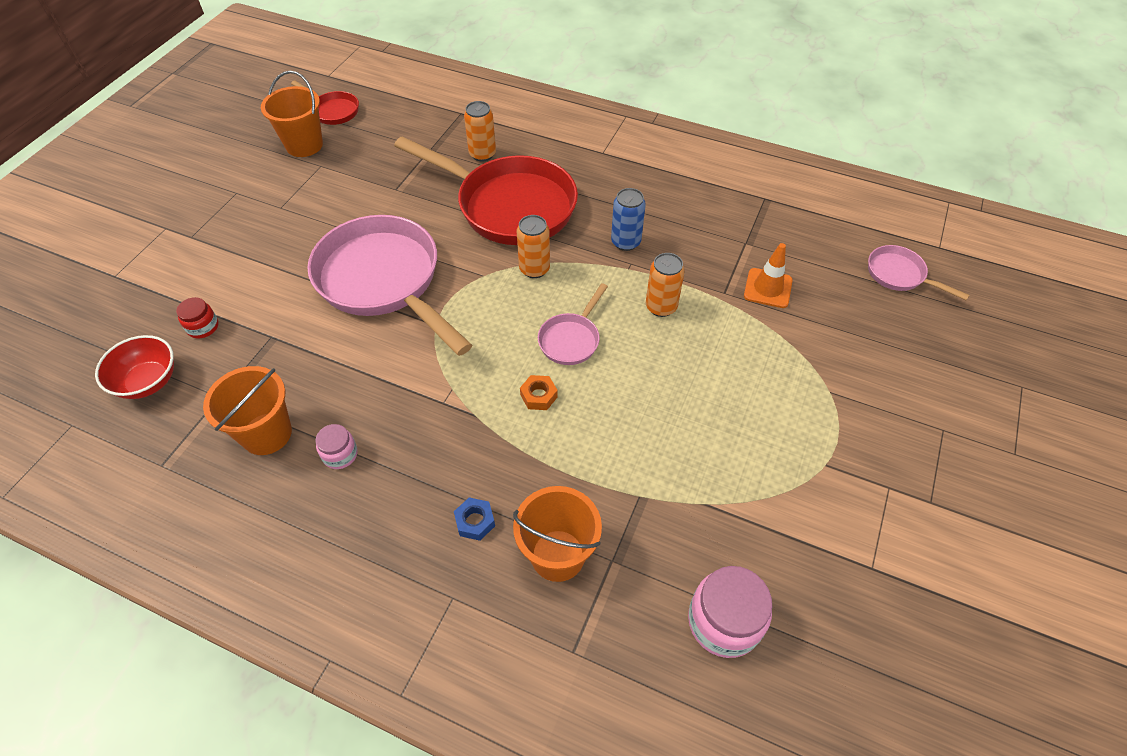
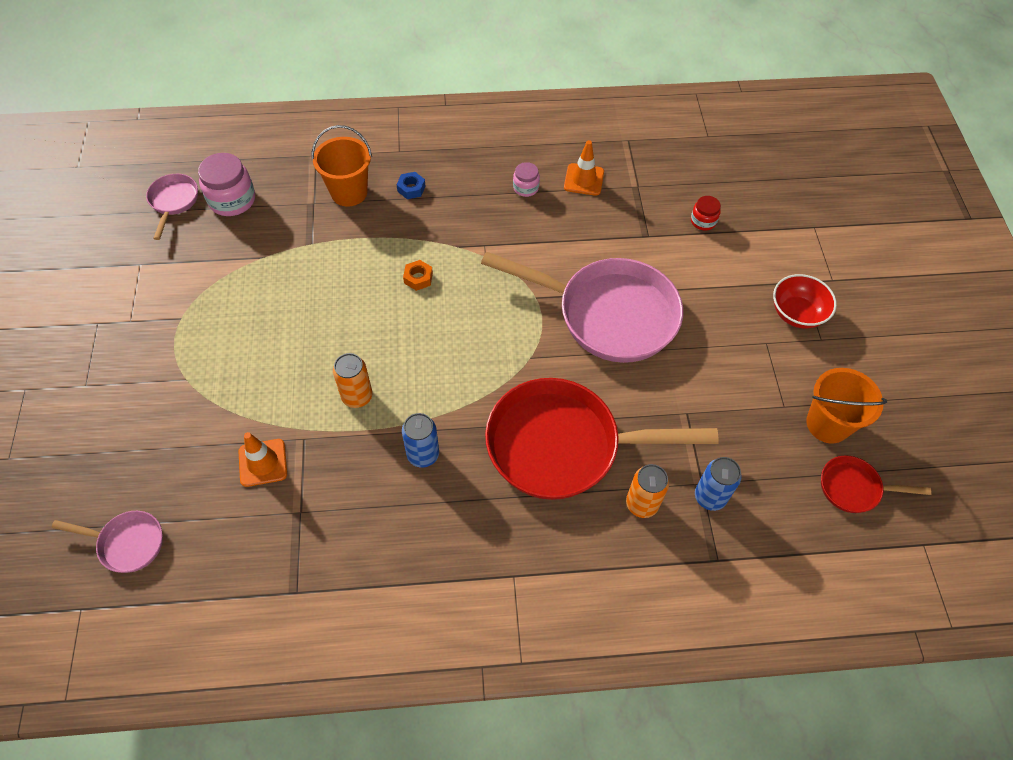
camera: 150 degrees right, 5 degrees up
(148, 381) = (694, 175): red bowl -> red bowl (796, 313)
(266, 433) = (584, 179): orange bucket -> orange traffic cone
(432, 141) = (710, 497): none -> blue can
(534, 269) = (491, 384): orange can -> none
(571, 339) = (419, 332): pink pan -> pink pan (173, 202)

